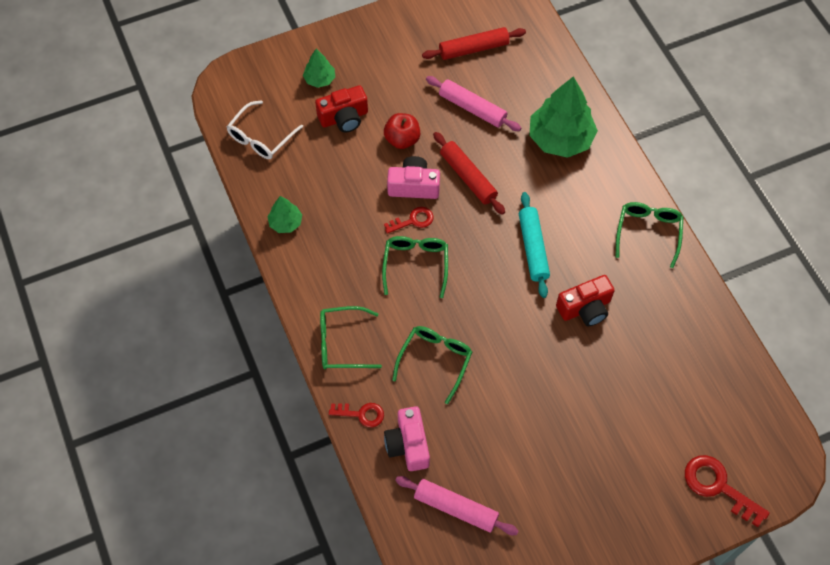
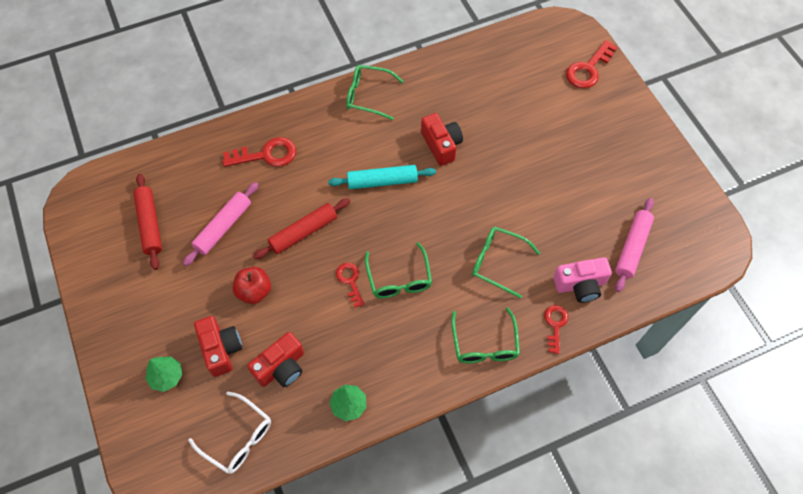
camera: 90 degrees left, 0 degrees up
(324, 166) = (281, 367): none -> red camera
(414, 186) = (311, 280): pink camera -> none
(416, 265) = (399, 279): green glasses -> green glasses turned 105 degrees counterclockwise
(560, 138) = (266, 155): green tree -> red key

